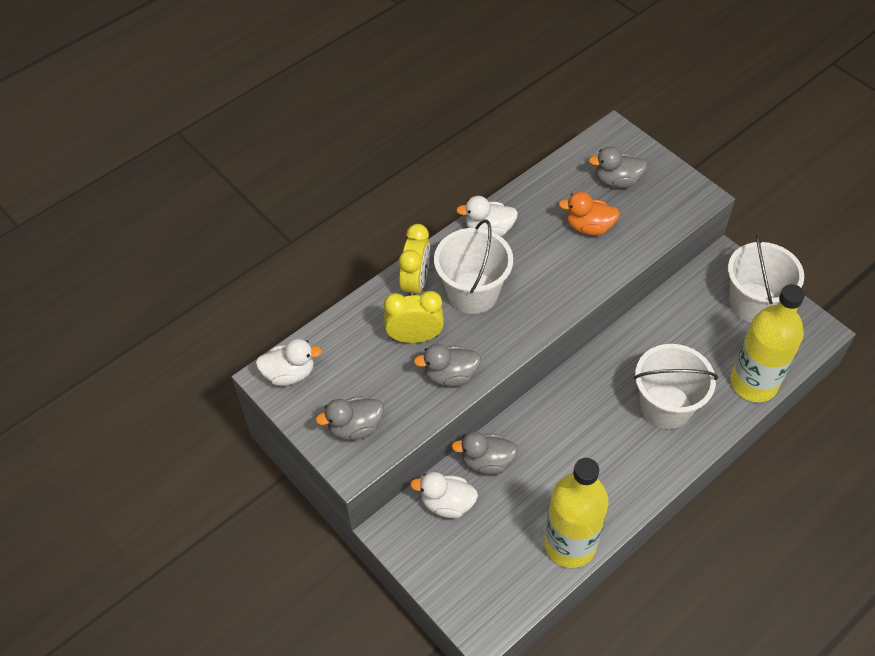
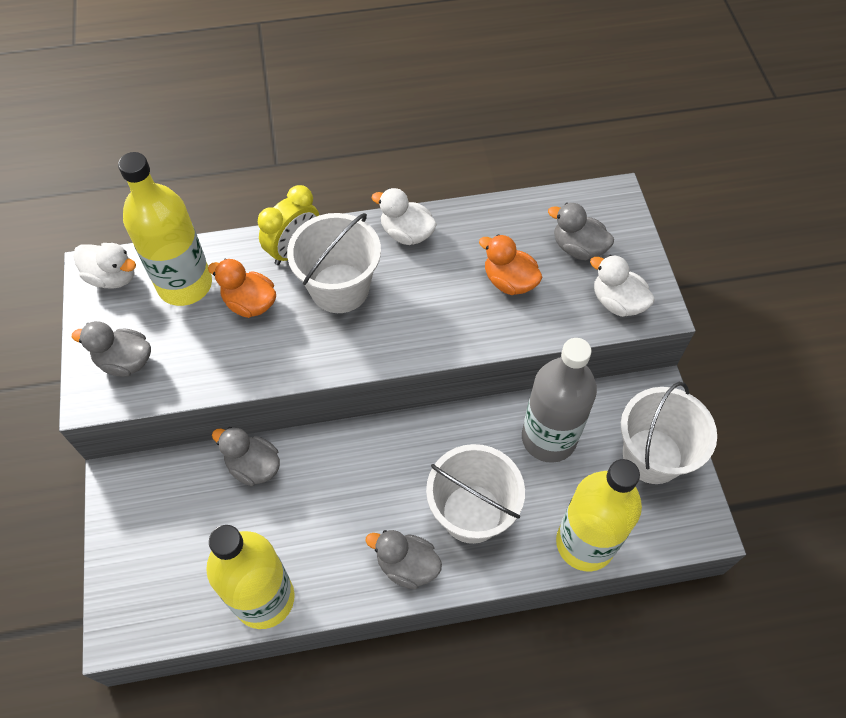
camera: 30 degrees right, 5 degrees up
(352, 350) = (185, 284): none -> yellow bottle
(414, 337) = (250, 303): yellow clock -> orange duck
(447, 503) = (185, 485): white duck -> white duck (617, 302)
(450, 375) = (251, 360): grey duck -> grey duck (407, 565)
(678, 328) = (548, 438): none -> grey bottle

